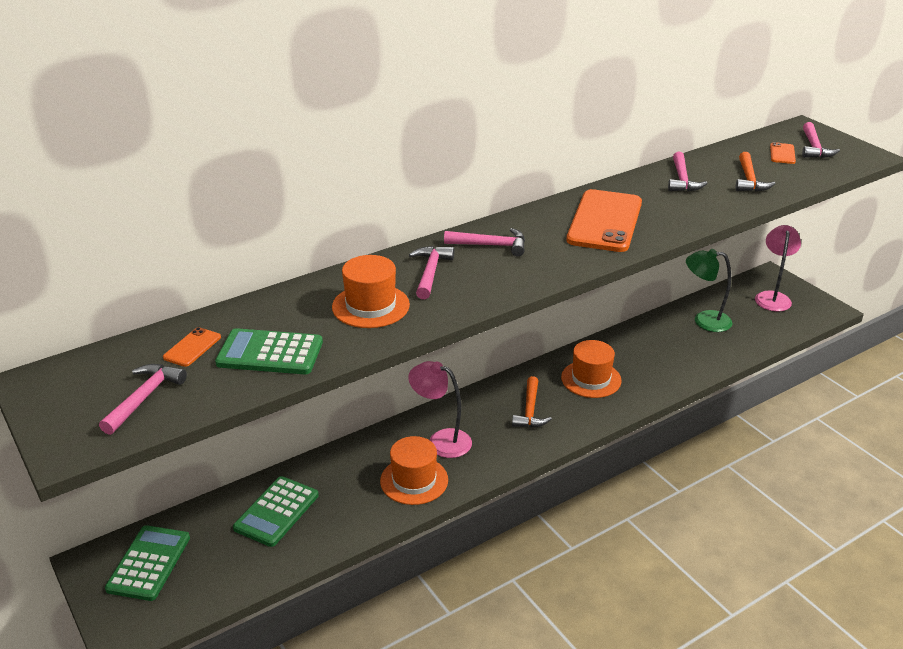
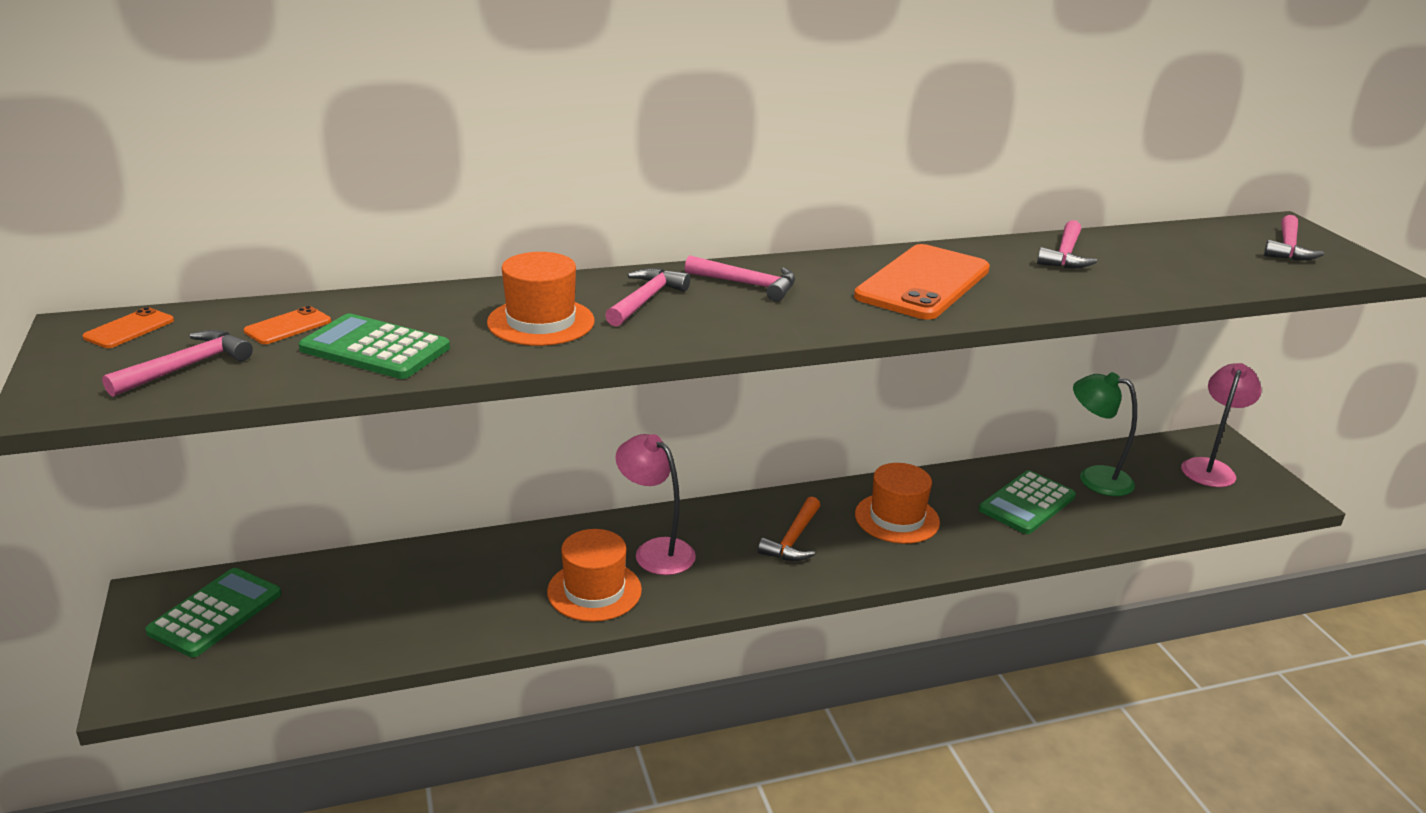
camera: 15 degrees right, 5 degrees down
(276, 512) = (401, 589): green calculator -> green calculator (1027, 503)
(749, 180) = (1165, 269): orange hammer -> none
(782, 154) = (1234, 248): orange phone -> orange phone (129, 329)

